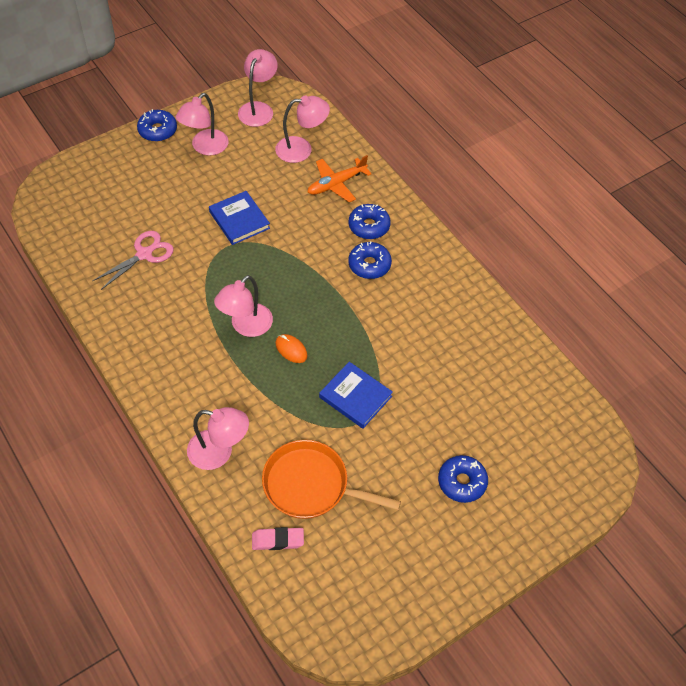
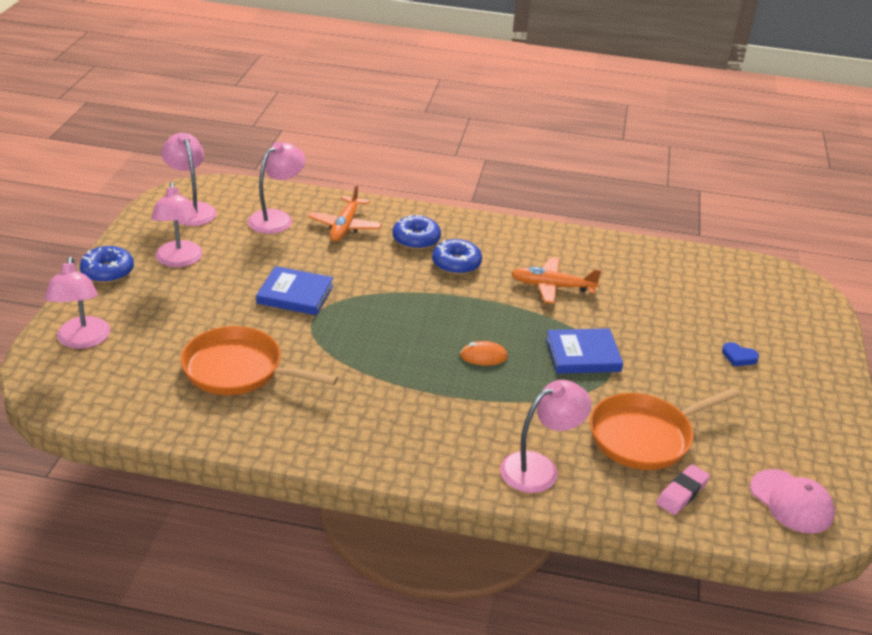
camera: 45 degrees left, 20 degrees down
(144, 254) = (239, 370): pink scissors -> orange pan
(246, 326) = (420, 364): pink lamp -> pink lamp (82, 340)
(336, 606) = (791, 502): none -> pink cap
(410, 329) = (553, 287): none -> orange plane
(462, 482) = (738, 357): blue donut -> blue heart

